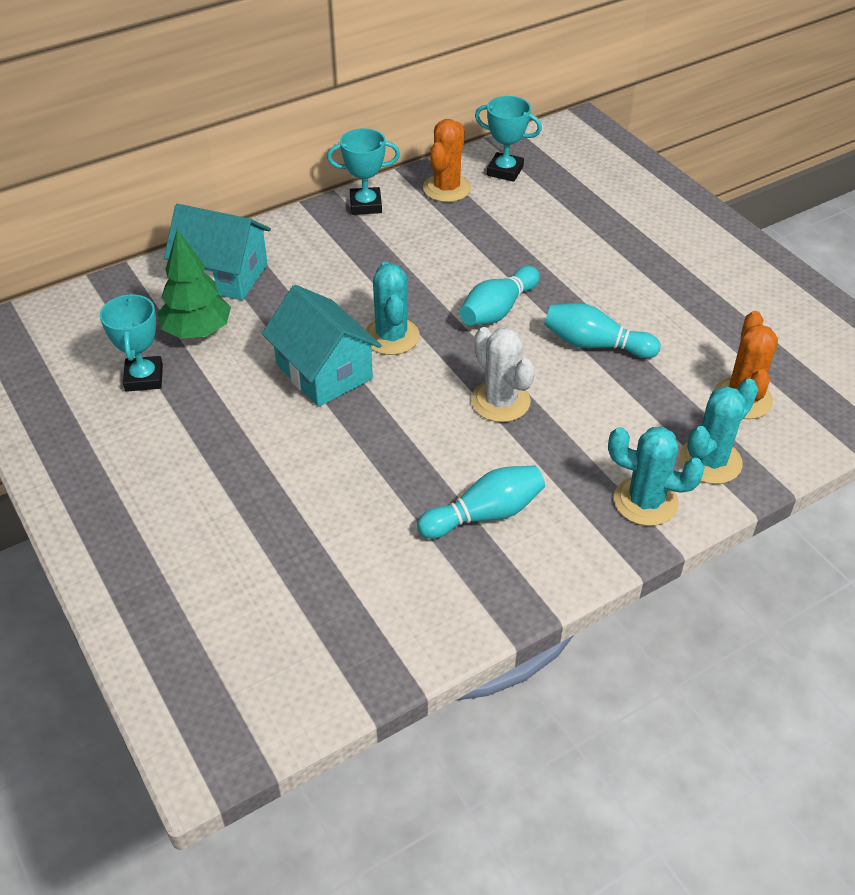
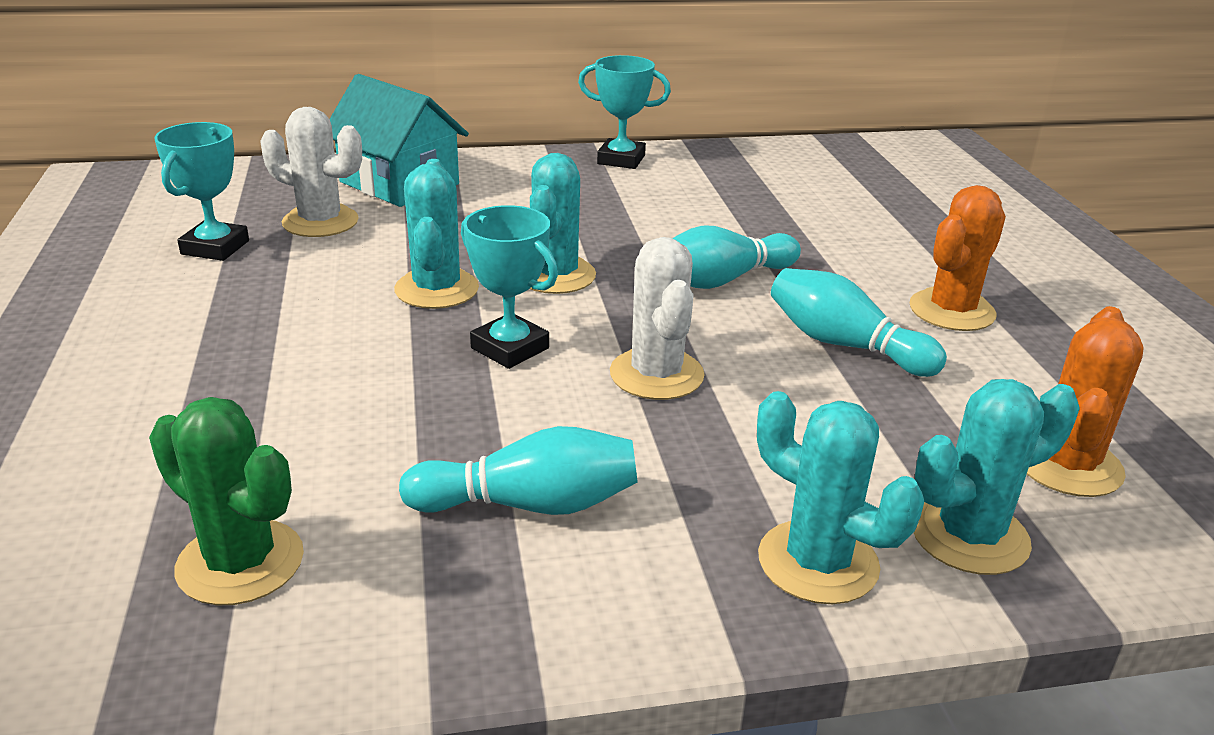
camera: 20 degrees right, 15 degrees down
(197, 331) = (320, 222): green tree -> white cactus
(324, 372) = (436, 289): turquoise house -> turquoise cactus
(360, 599) = (240, 562): none -> green cactus
(447, 188) = (734, 164): orange cactus -> orange cactus (952, 311)
(505, 171) = (820, 163): turquoise trophy -> turquoise trophy (510, 348)

